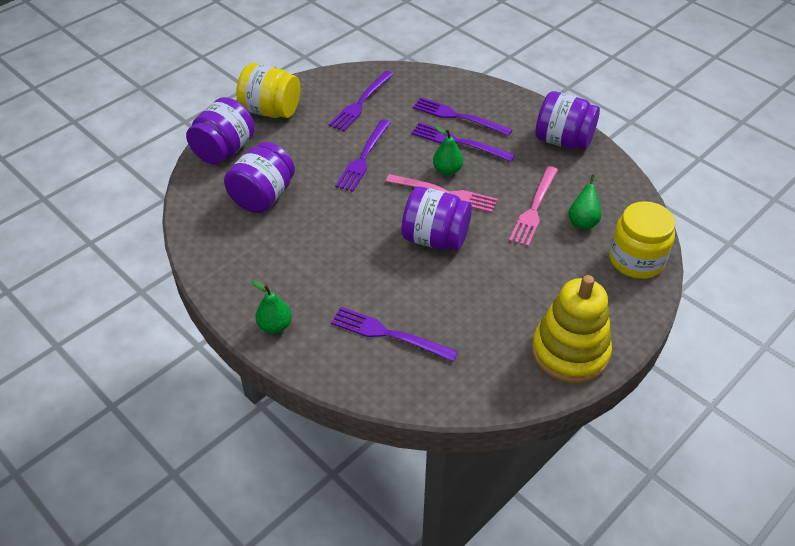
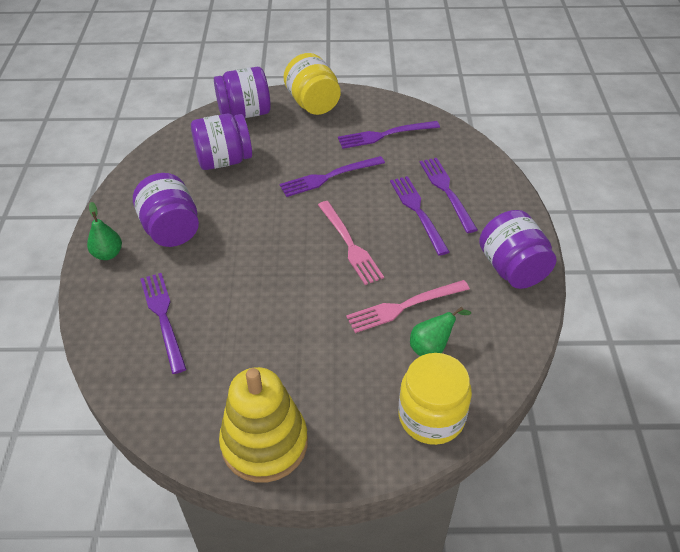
camera: 45 degrees right, 0 degrees up
(435, 238) = (293, 273): purple jar -> purple jar (171, 229)
(447, 170) = (377, 228): green pear -> none

